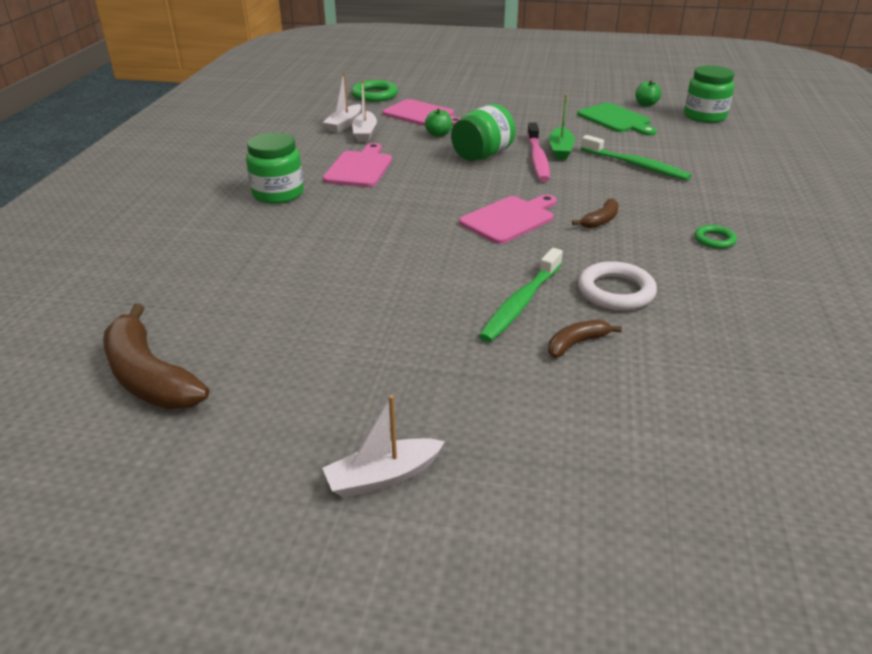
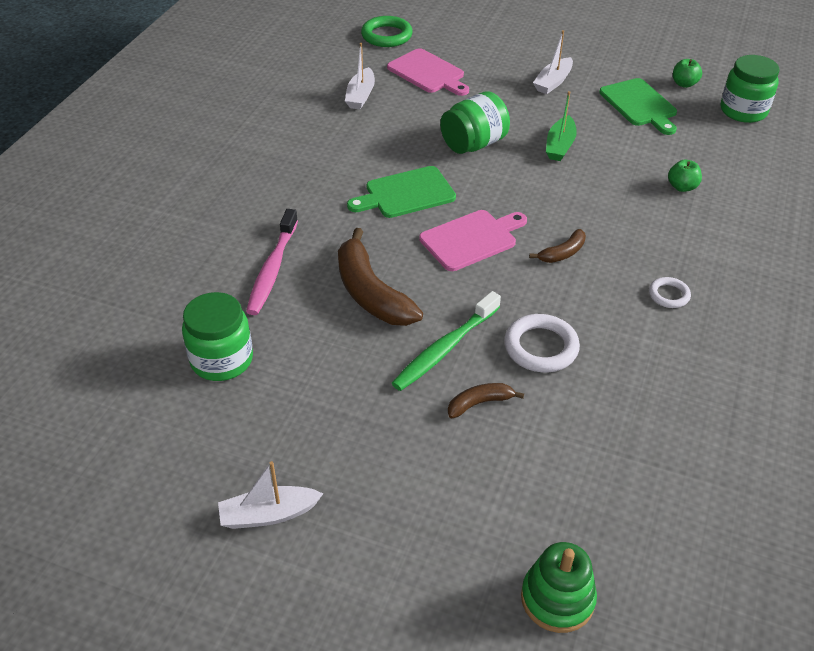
camera: 10 degrees right, 10 degrees up
(149, 376) = (99, 383): brown banana -> brown banana (371, 293)
(278, 194) = (253, 175): green jar -> green jar (222, 360)
(344, 124) = (342, 80): white boat -> white boat (553, 82)
(360, 168) = (342, 148): pink cutting board -> none
(433, 193) = (406, 194): none -> green cutting board
(438, 134) = (437, 107): green apple -> green apple (682, 187)
(537, 159) = (530, 156): pink toothbrush -> pink toothbrush (272, 269)
(636, 165) = (632, 179): green toothbrush -> none
(714, 240) = (668, 295): green ring -> white ring
(749, 512) = (557, 599): none -> green stacking toy

